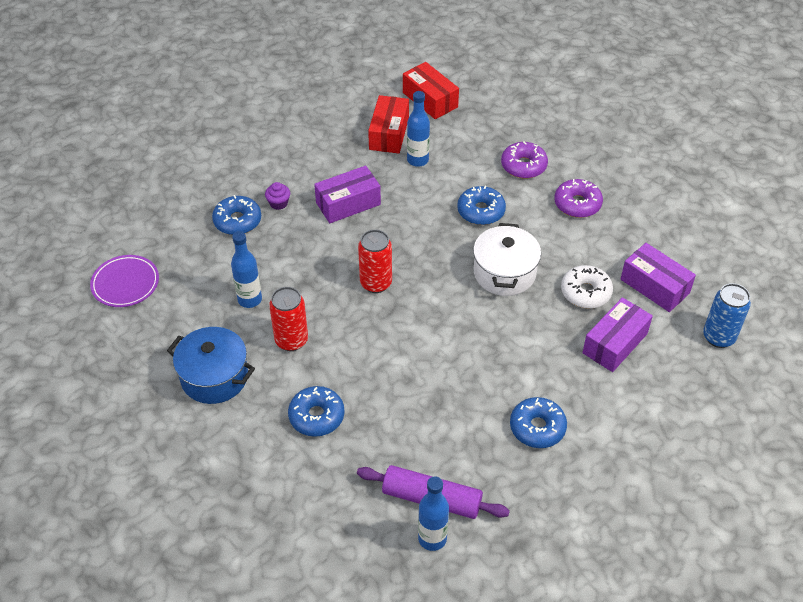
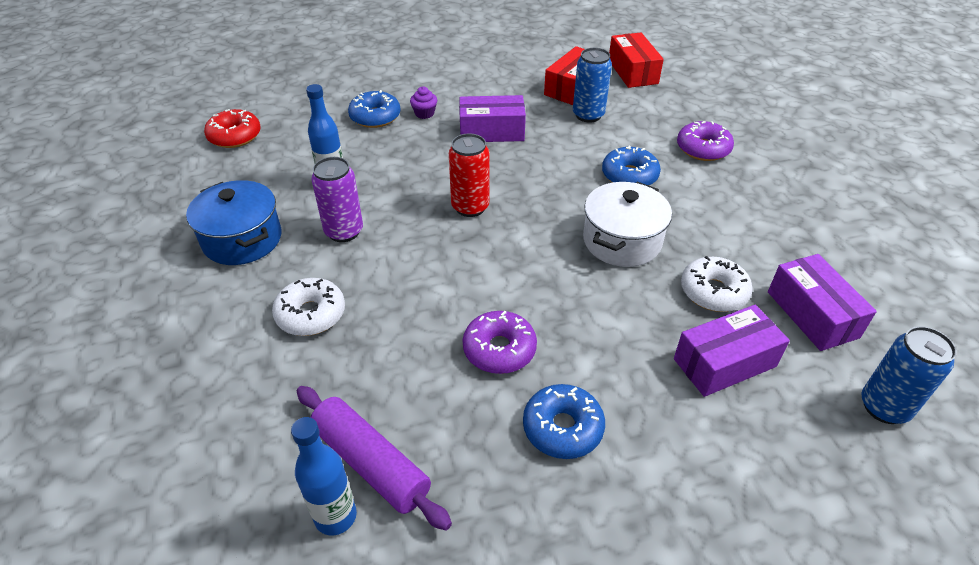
camera: 25 degrees right, 5 degrees down
(125, 283) = (235, 136): purple plate -> red donut
(291, 340) = (344, 231): red can -> purple can
(316, 416) = (311, 314): blue donut -> white donut
(417, 160) = (588, 115): blue bottle -> blue can
(577, 204) = (749, 200): purple donut -> purple donut (499, 349)

